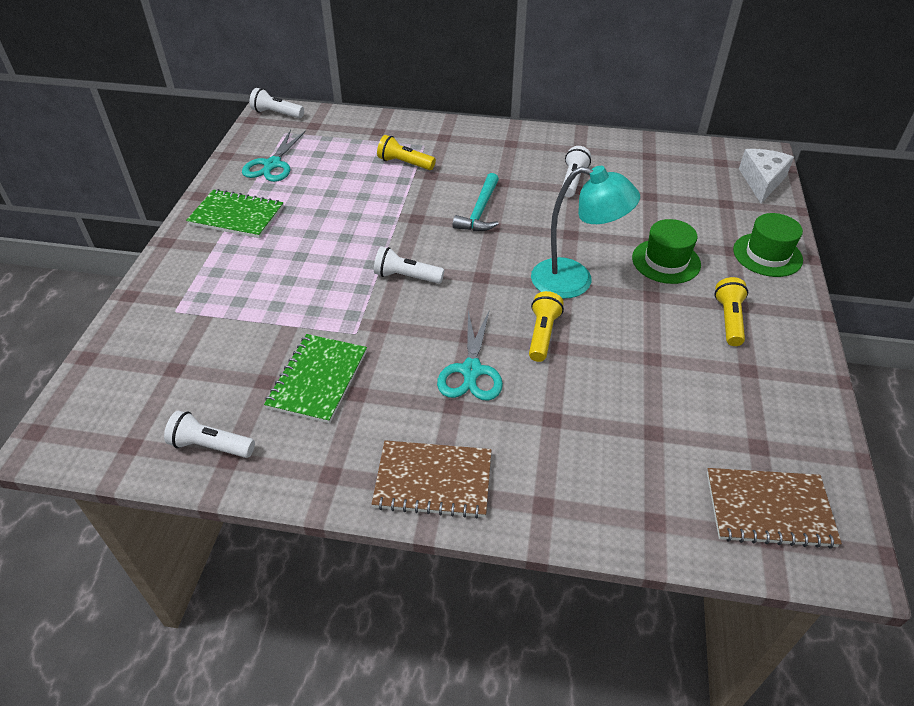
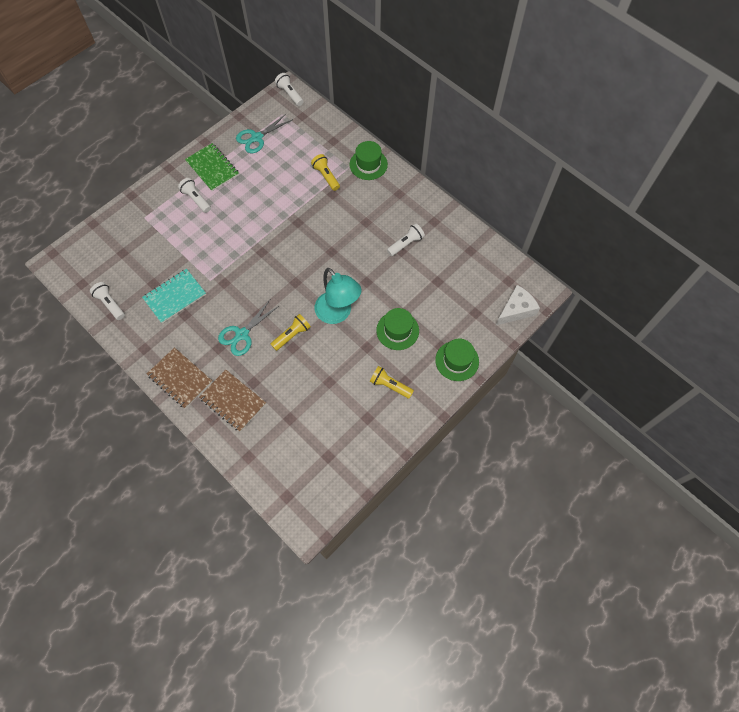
camera: 35 degrees right, 20 degrees up
(318, 379) = (175, 296): green notebook -> turquoise notebook
(406, 276) = (260, 260): white flashlight -> white flashlight (196, 199)
(445, 134) = (368, 164): none -> green hat
(480, 211) = (334, 237): turquoise hammer -> none
(729, 319) = (390, 385): yellow flashlight -> yellow flashlight turned 105 degrees counterclockwise
(769, 509) = (300, 485): brown notebook -> brown notebook (233, 401)

